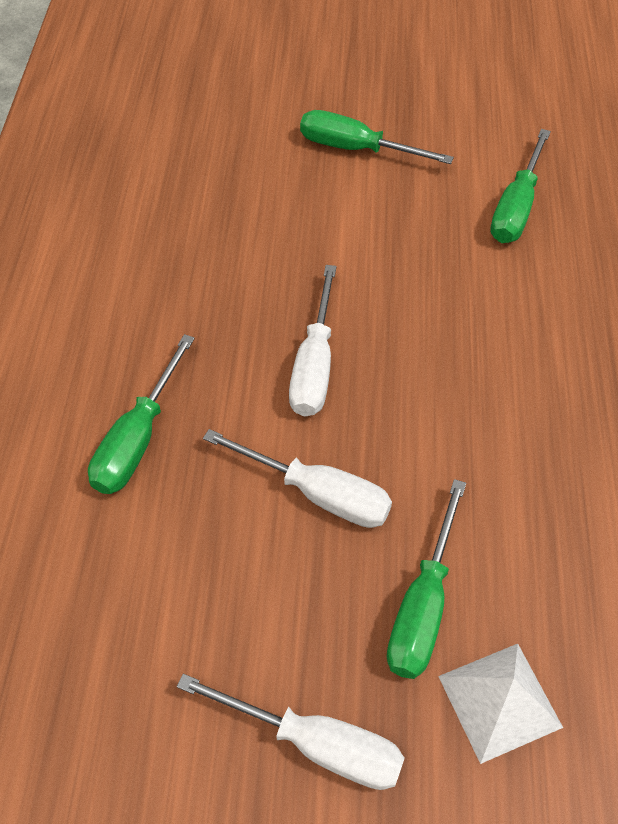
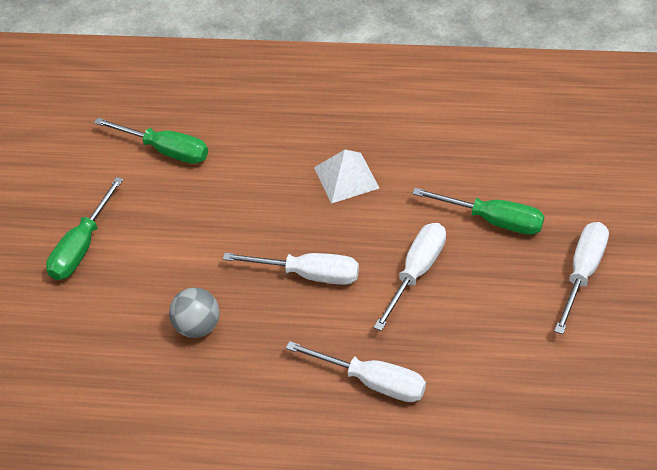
camera: 85 degrees left, 5 degrees down
(138, 439) = (372, 381): green screwdriver -> white screwdriver
(237, 258) = (197, 326): none -> grey ball
(499, 701) = (548, 189): white pyramid -> white pyramid (346, 177)

